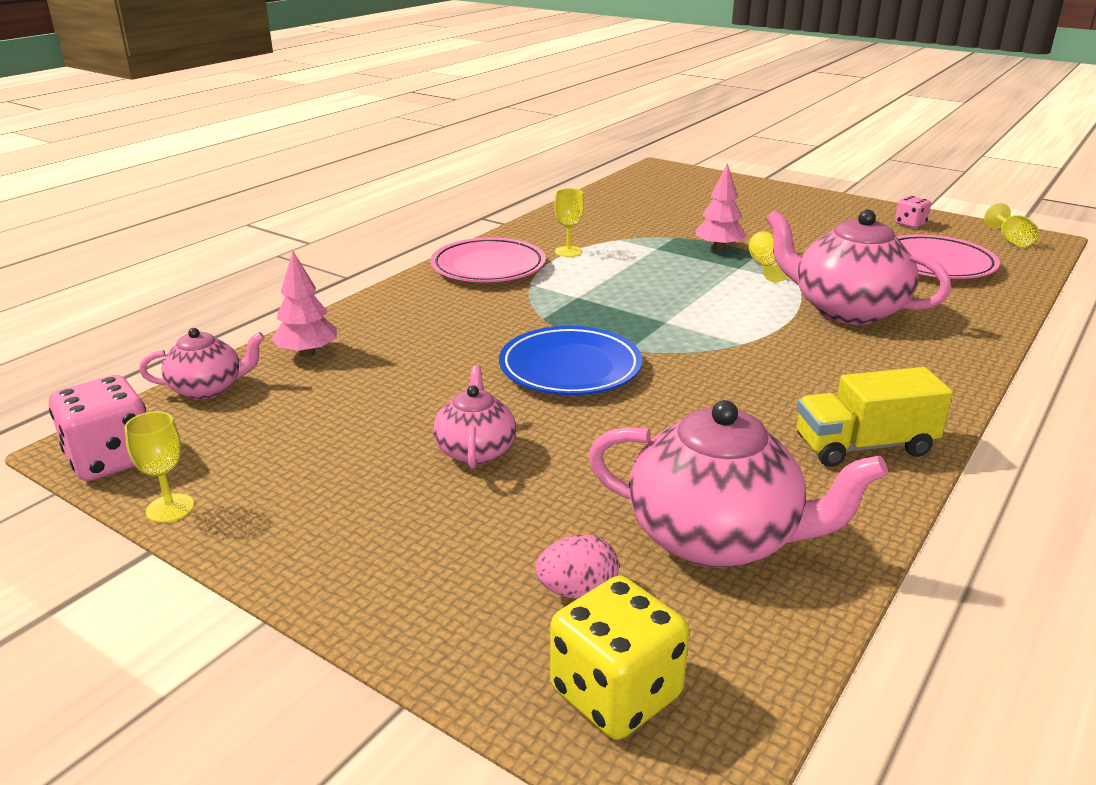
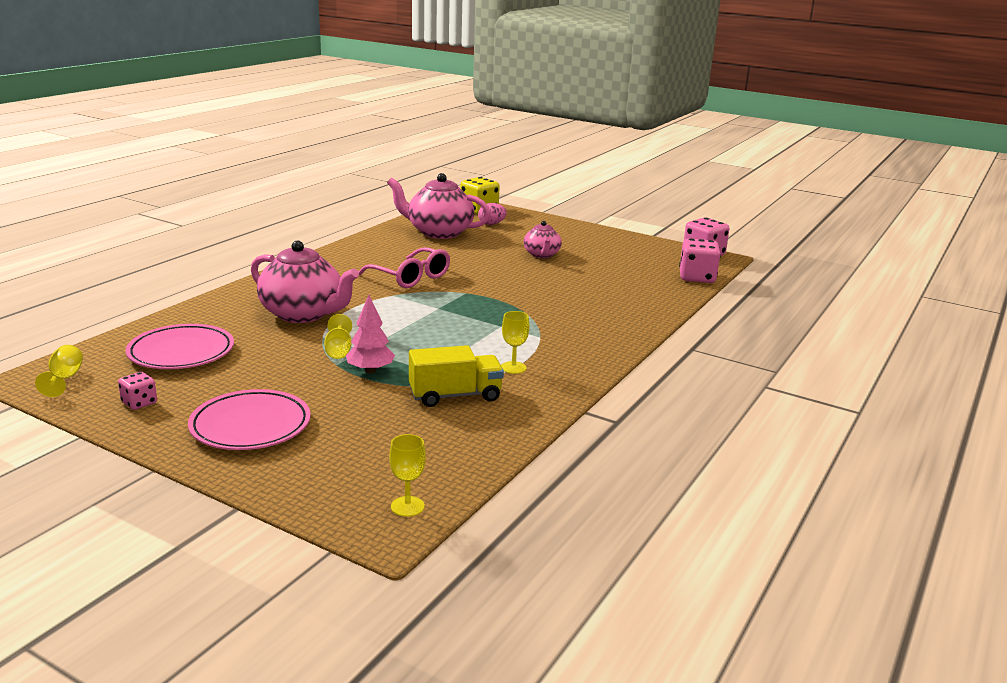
camera: 175 degrees right, 5 degrees down
(170, 508) = (657, 242): yellow goblet -> yellow goblet (407, 506)
(208, 389) = (697, 277): pink teapot -> pink dice
(307, 353) = (662, 293): pink tree -> none
(488, 267) = (580, 352): pink plate -> pink plate (250, 426)
(570, 368) = (501, 284): blue plate -> none
(727, 379) = (411, 277): none -> pink glasses
(864, 446) = (357, 253): yellow truck -> yellow truck (455, 396)

